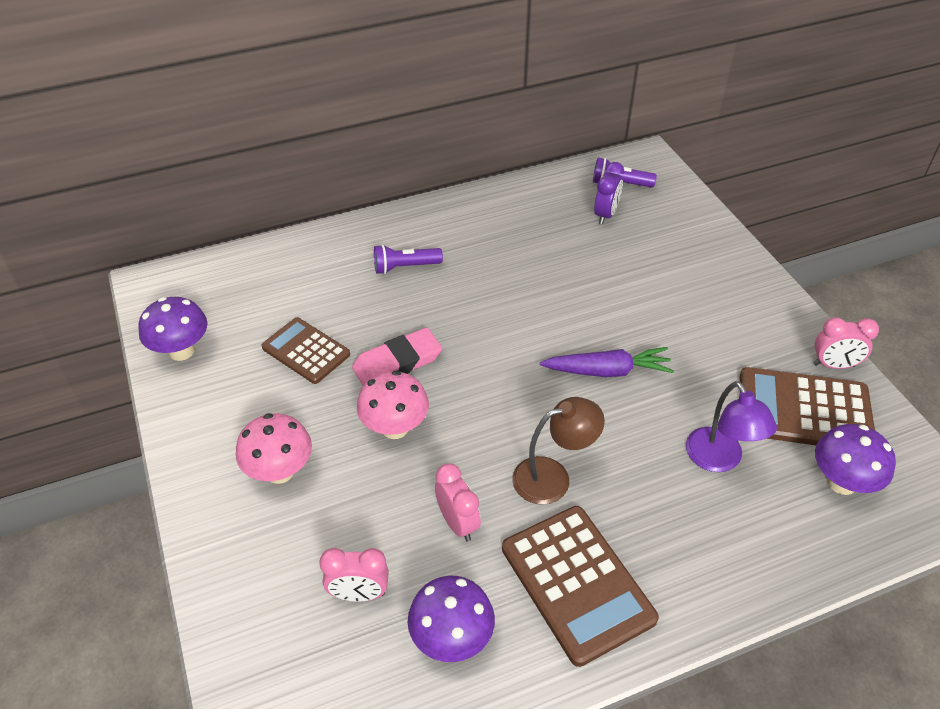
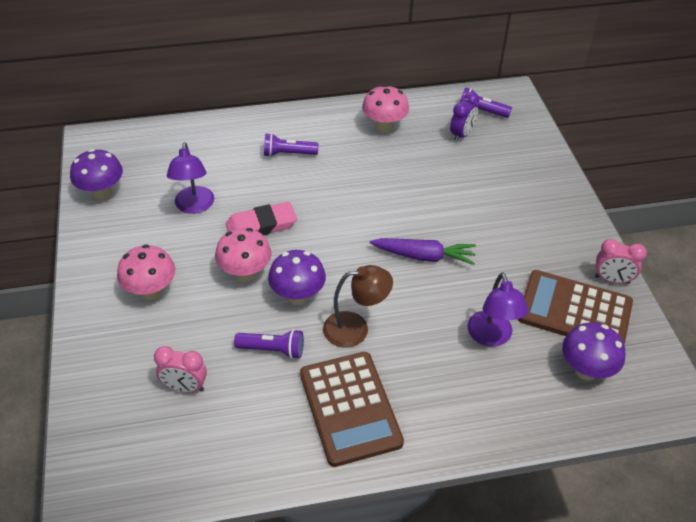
camera: 10 degrees right, 0 degrees up
(306, 351) = (194, 206): brown calculator -> purple lamp
(451, 638) = (244, 430): purple mushroom -> purple mushroom (298, 296)
(458, 523) = (272, 349): pink clock -> purple flashlight
(511, 217) = (384, 126): none -> pink mushroom

